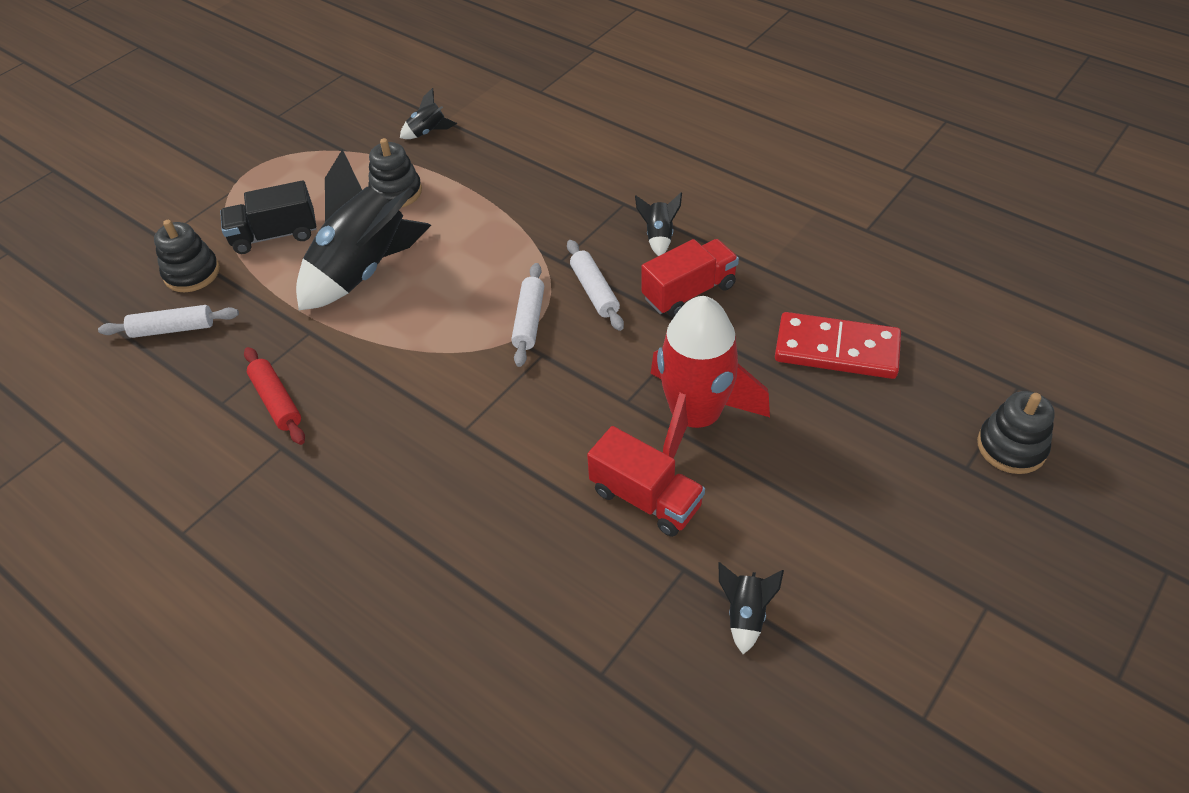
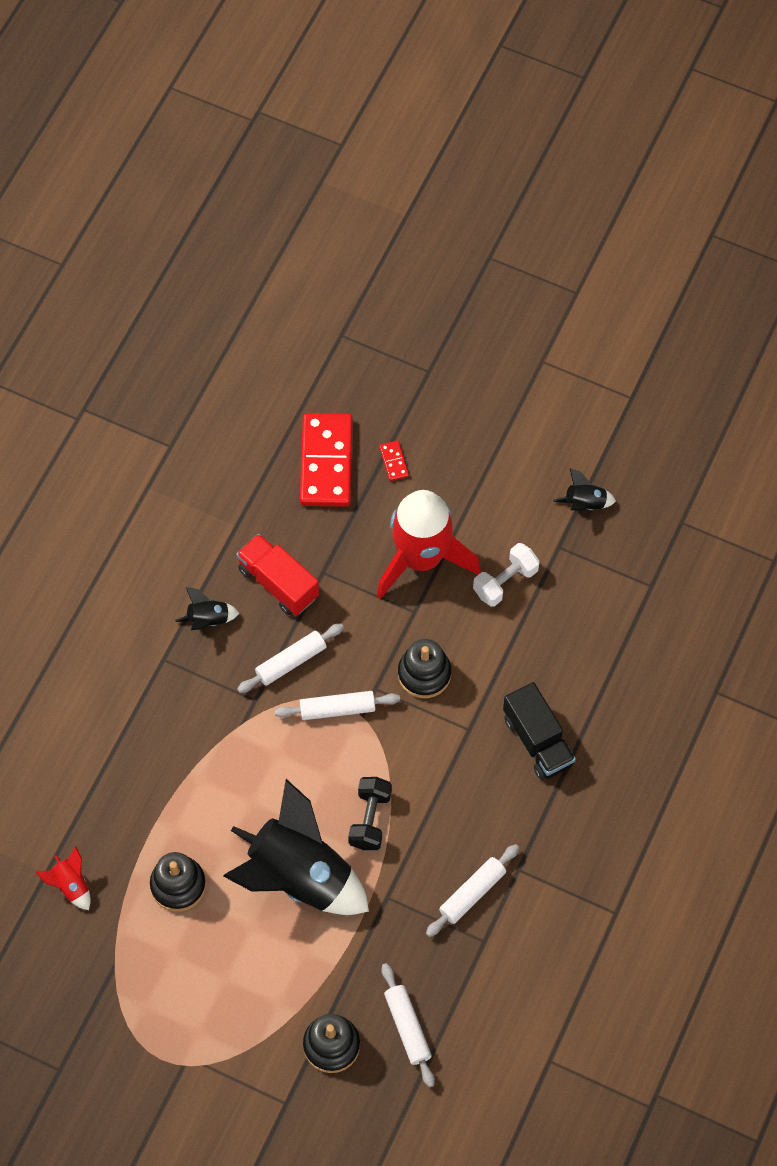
camera: 105 degrees left, 15 degrees up
(275, 235) = (263, 985): black truck -> black truck (538, 741)
(276, 401) = (472, 893): red rolling pin -> white rolling pin
(397, 330) = (370, 819): none -> black dumbbell
(428, 132) = (71, 885): black rocket -> red rocket
(645, 498) = (505, 582): red truck -> white dumbbell
(832, 412) = (393, 462): none -> red domino
(1011, 447) = (403, 342): black stacking toy -> black stacking toy (424, 674)

